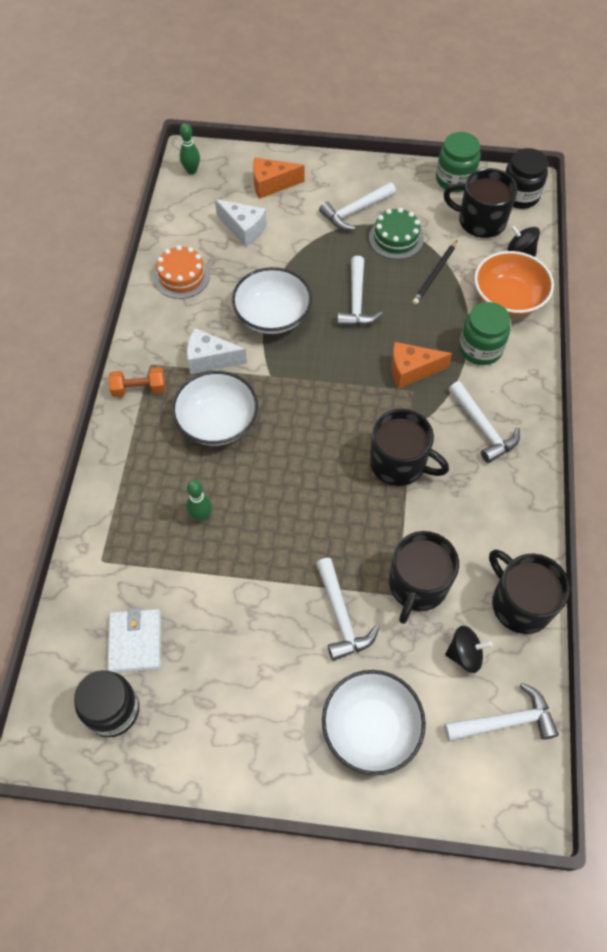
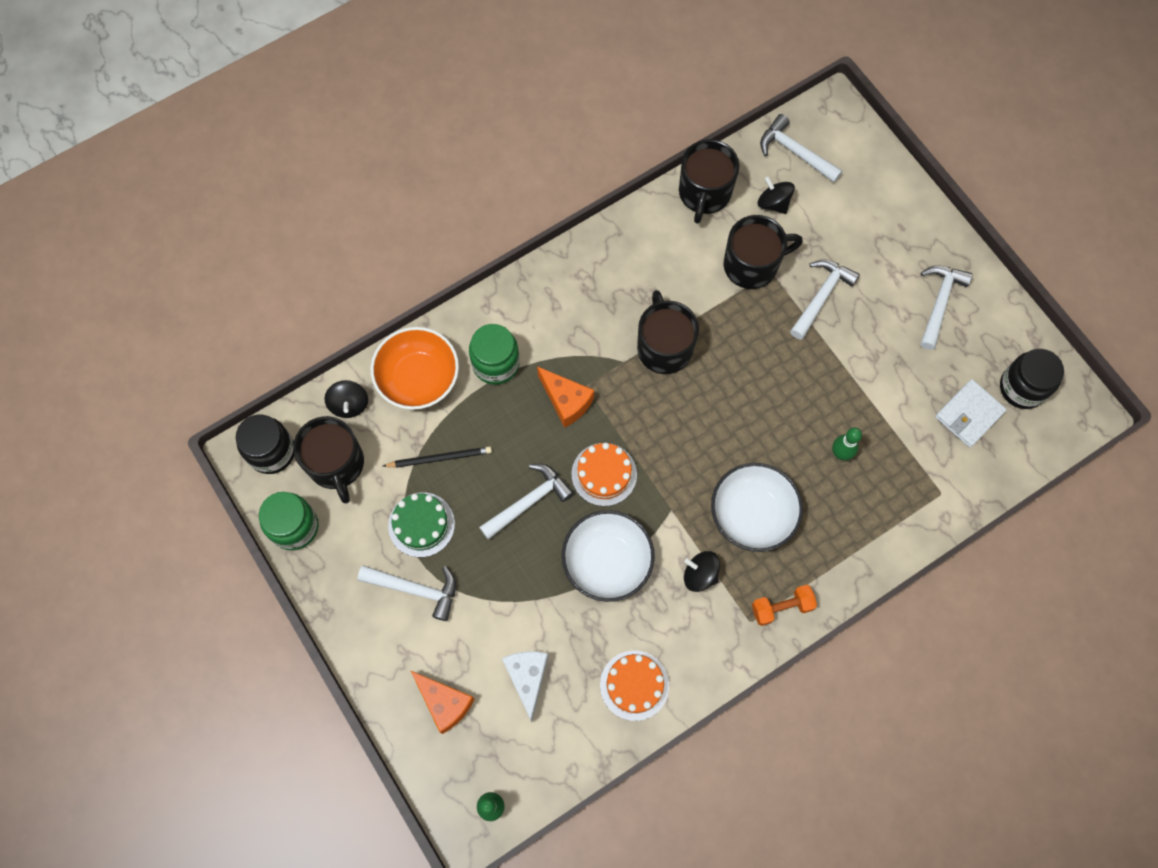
camera: 130 degrees left, 10 degrees up
(139, 389) = (781, 607): orange dumbbell -> orange dumbbell turned 60 degrees counterclockwise
(210, 359) = (700, 574): white cheese -> black spinning top
(334, 355) = (604, 474): none -> orange cake
(371, 728) = (875, 224): white bowl -> none
(482, 428) = (577, 310): white hammer -> white hammer (939, 303)

